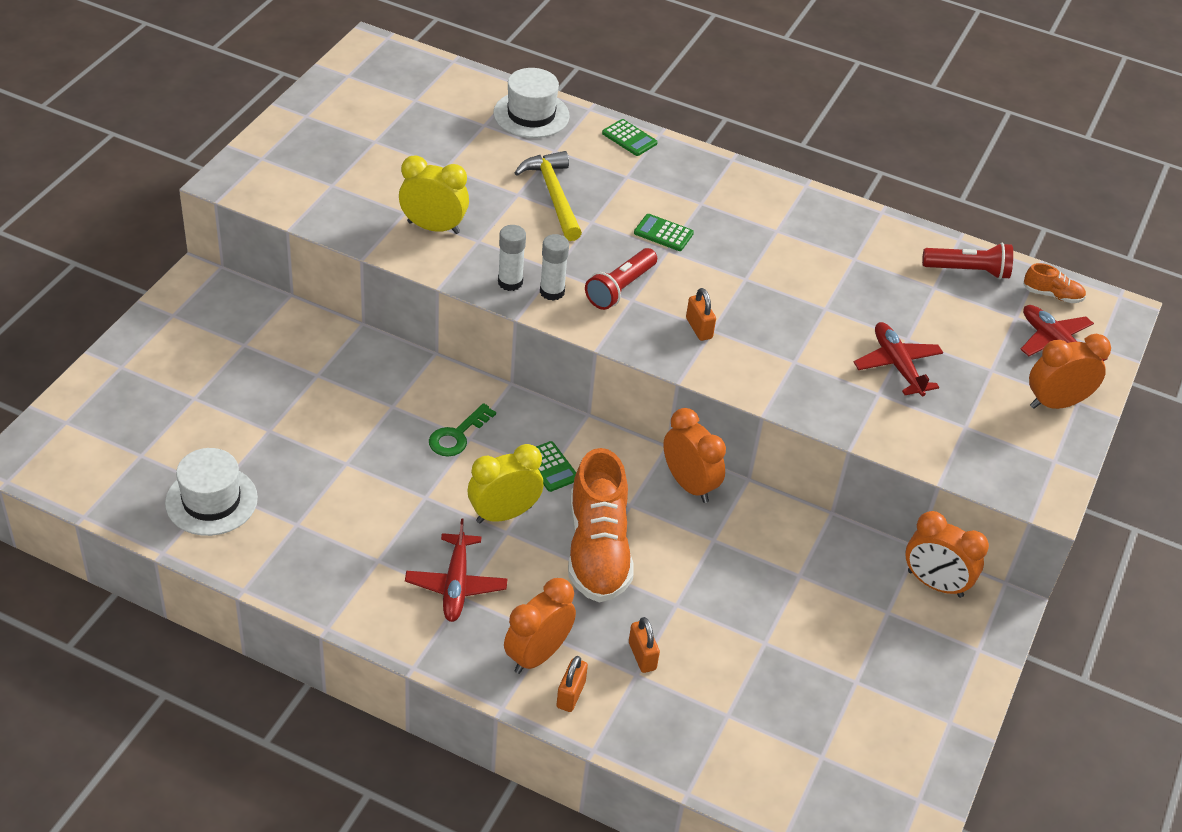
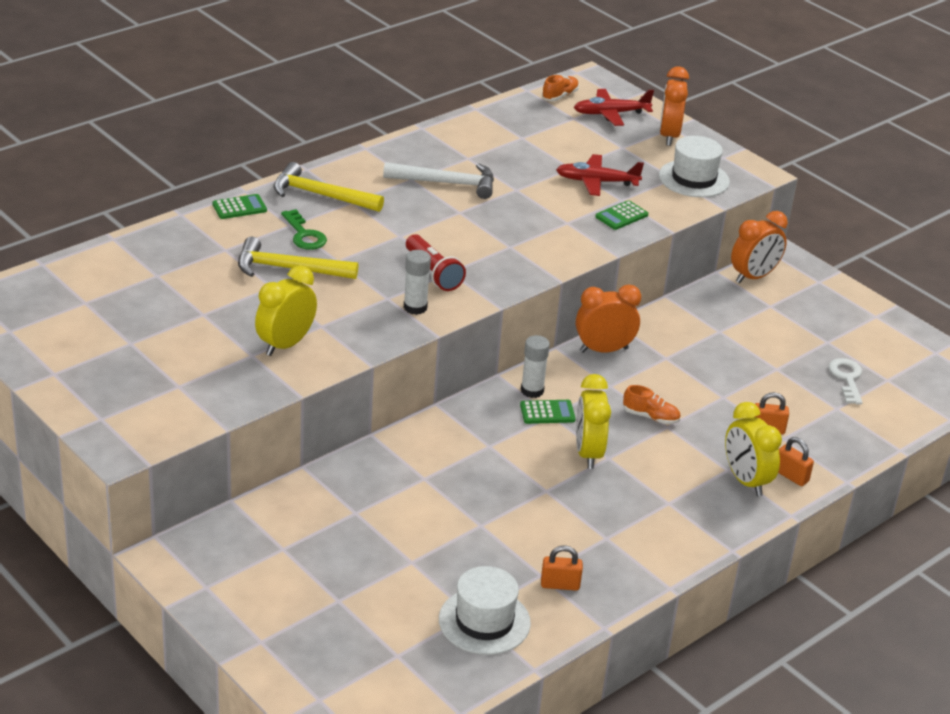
camera: 65 degrees left, 10 degrees down
(456, 584) = (654, 501): red plane -> none
(457, 435) = (482, 451): green key -> green key (304, 235)
(510, 282) = (389, 325): white glue stick -> white glue stick (532, 390)
(531, 114) = (163, 246): white hat -> white hat (694, 179)
(537, 655) = (746, 481): orange clock -> yellow clock
(597, 550) = (651, 417): orange shoe -> orange shoe, size x0.44
(663, 233) = (378, 231): green calculator -> green calculator (621, 216)
(694, 180) = (320, 195): none -> yellow hammer
(699, 328) = (504, 252): orange padlock -> orange padlock (560, 585)
(791, 256) = (447, 183): none -> white hammer
(794, 714) = (847, 378): none -> white key
(968, 271) = (513, 118): red flashlight -> none

